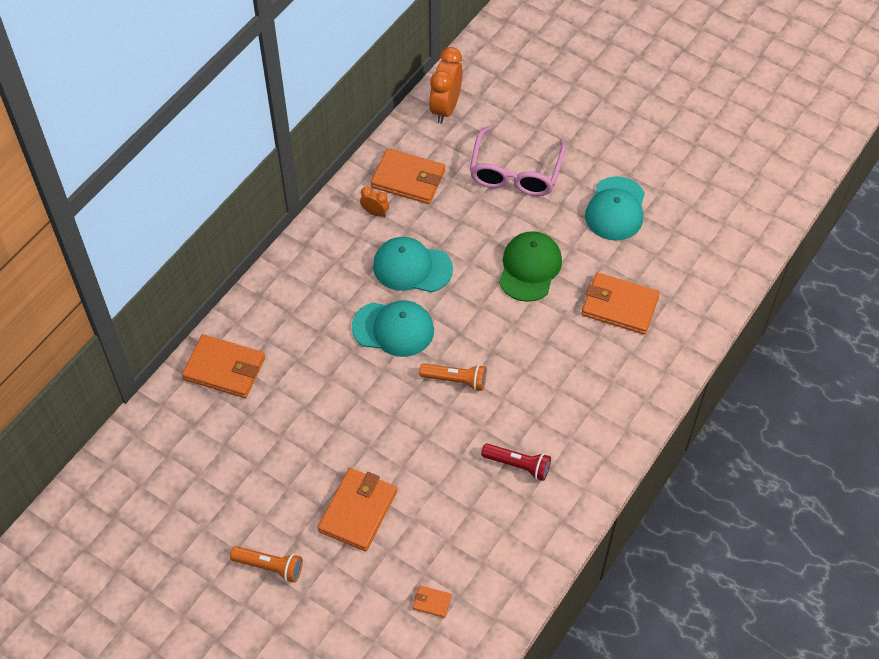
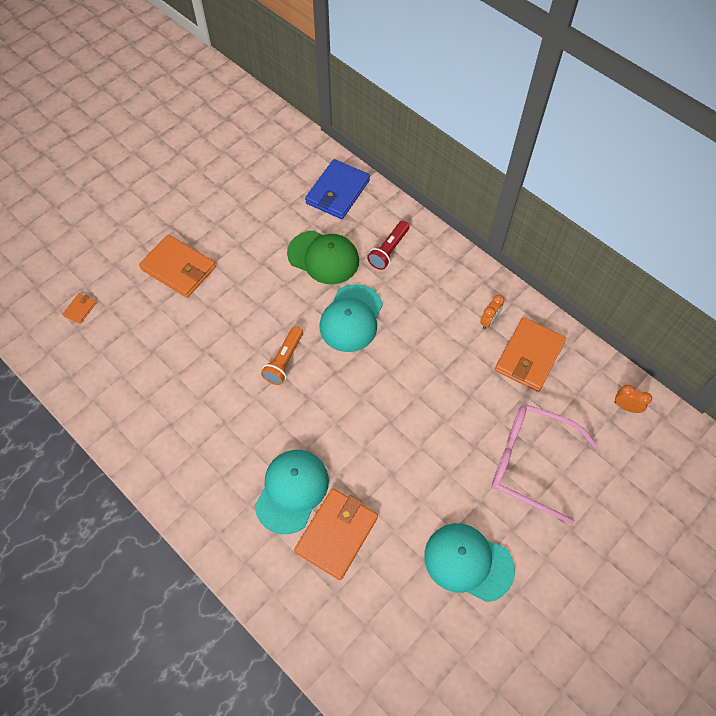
camera: 100 degrees right, 5 degrees up
(224, 368) = (337, 192): orange wallet -> blue wallet
(270, 567) = (152, 206): orange flashlight -> none
(412, 267) = (418, 343): turquoise cap -> turquoise cap (292, 491)
(445, 108) = (626, 407): orange clock -> orange clock, size x0.50
(518, 465) = (182, 397): red flashlight -> red flashlight (389, 250)
(529, 268) = (401, 452): green cap -> green cap (323, 257)

